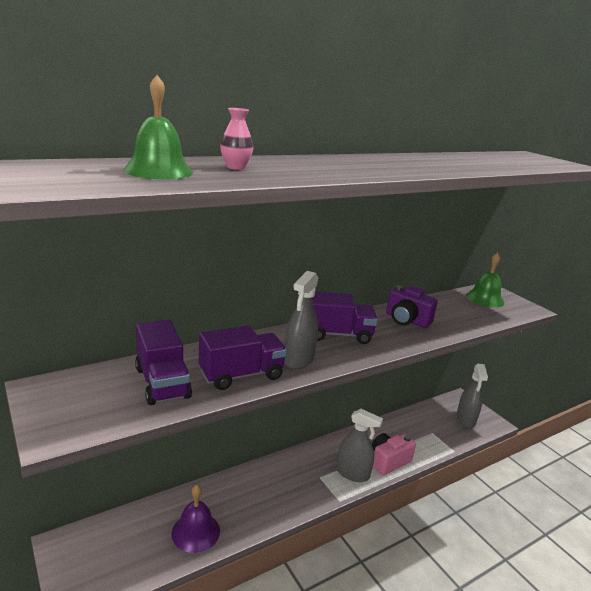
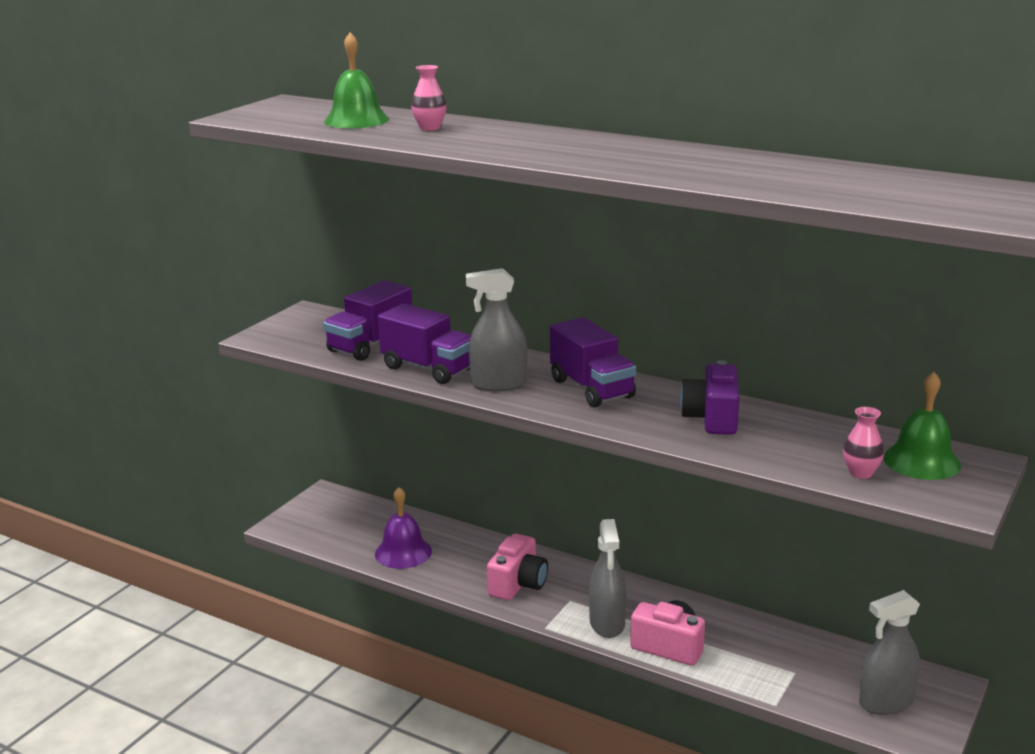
camera: 65 degrees right, 0 degrees up
(285, 491) = (518, 584): none -> pink camera
(490, 314) = (861, 473): none -> pink vase

